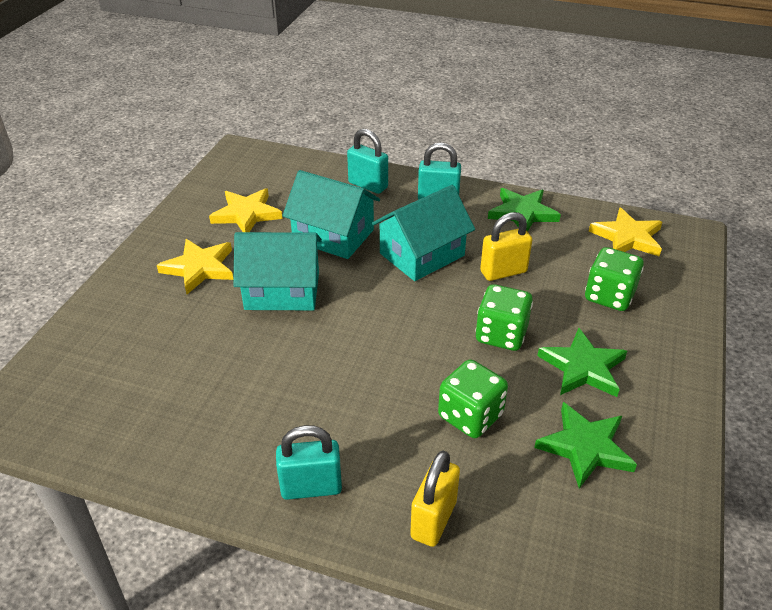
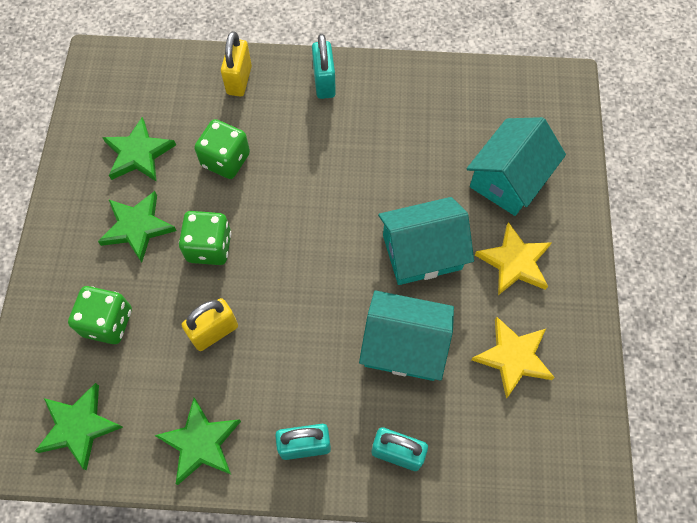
camera: 165 degrees right, 25 degrees up
(311, 487) = (324, 83): turquoise padlock -> turquoise padlock turned 75 degrees counterclockwise
(422, 254) = (302, 338): turquoise house -> turquoise house (509, 179)
(627, 237) = (79, 426): yellow star -> green star

